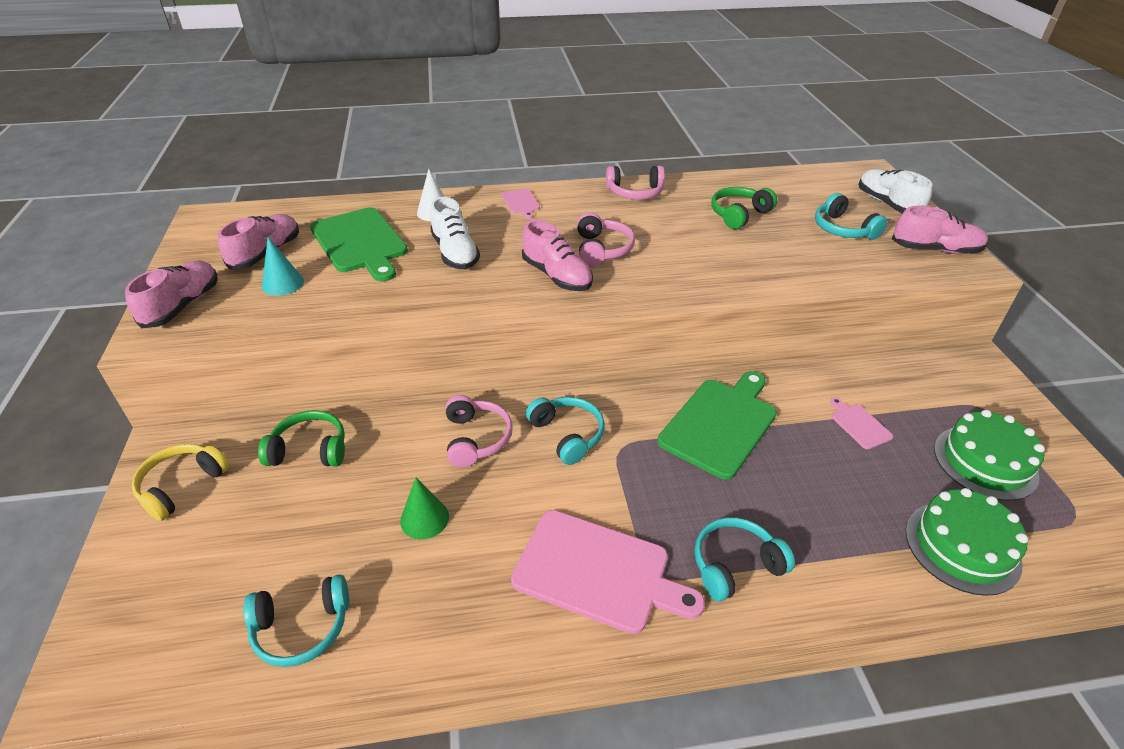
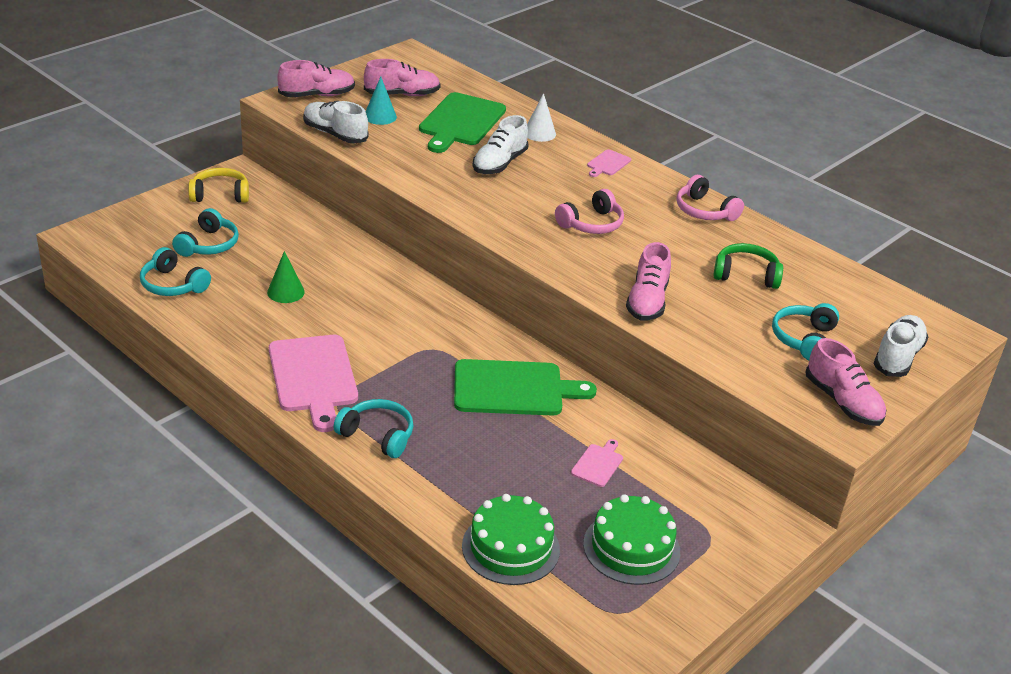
camera: 50 degrees right, 5 degrees down
(271, 327) = (335, 134): none -> white shoe
(309, 450) = (292, 223): green headphones -> none
(476, 438) = (373, 283): pink headphones -> none
(557, 276) = (528, 216): pink shoe -> pink shoe (647, 301)
(567, 435) = (420, 320): turquoise headphones -> turquoise headphones (208, 245)

